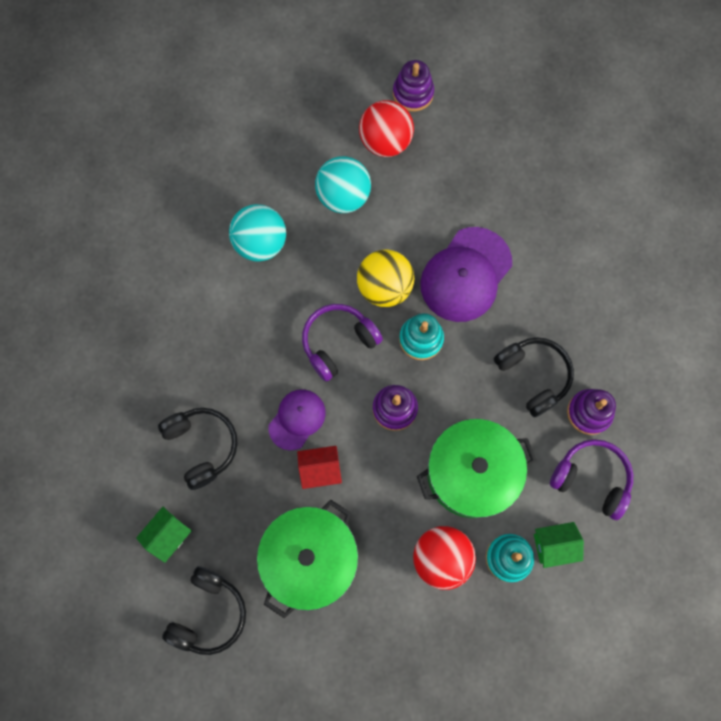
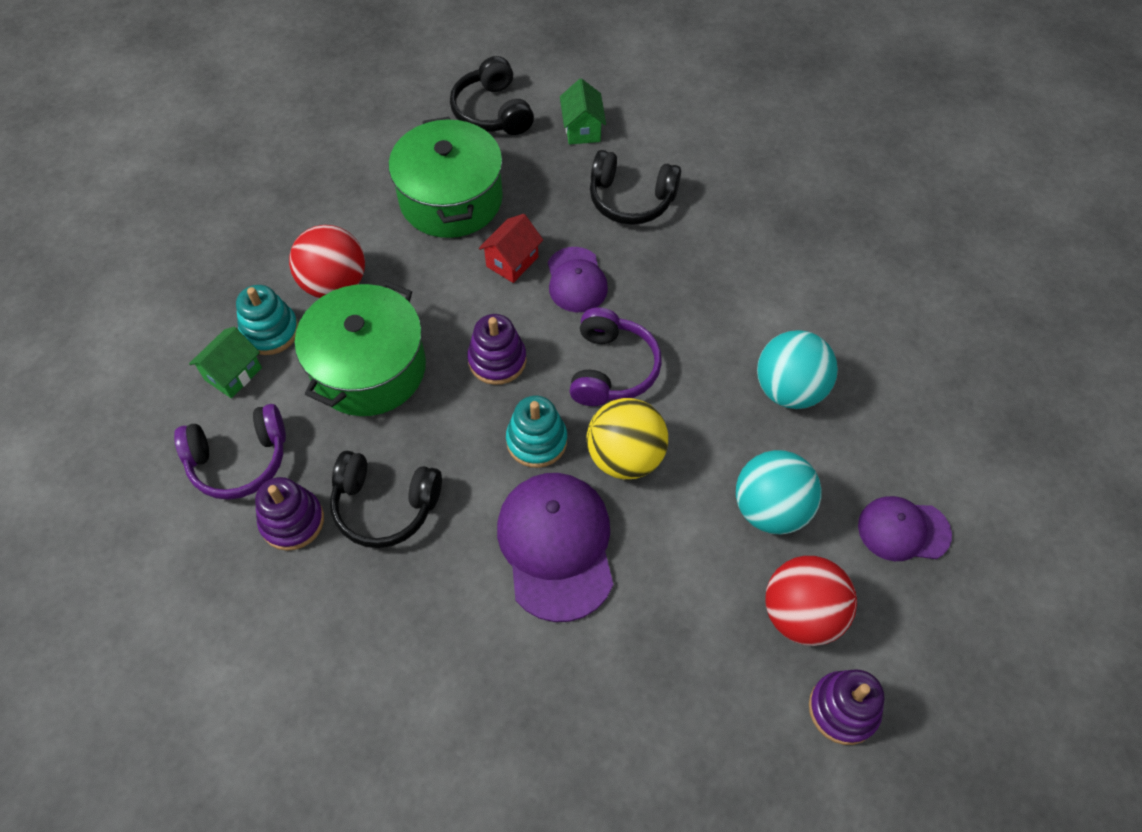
camera: 135 degrees right, 15 degrees down
(294, 131) = (903, 530): none -> purple cap

